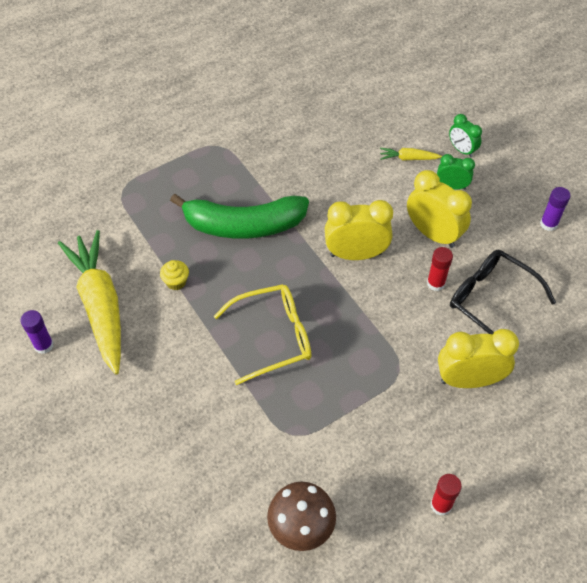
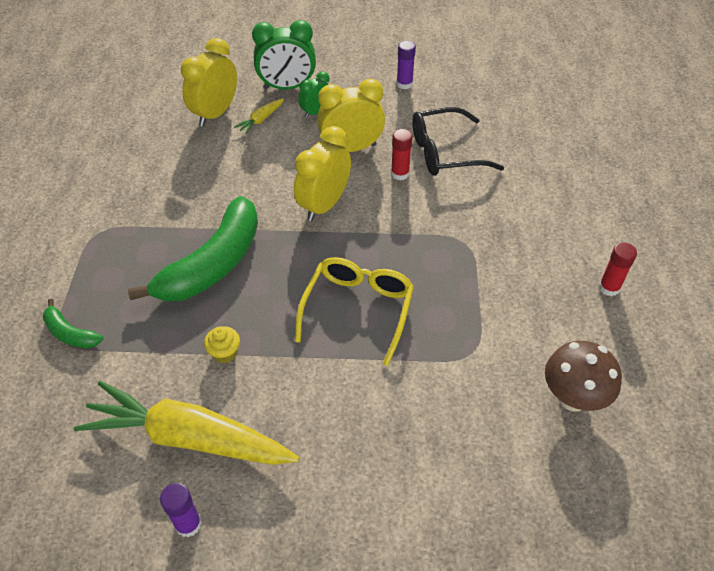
camera: 55 degrees left, 5 degrees down
(130, 191) = (70, 333): none -> green banana
(461, 150) = (287, 87): green clock -> green clock, size x1.76
(468, 380) = (507, 206): yellow clock -> yellow clock (215, 114)

